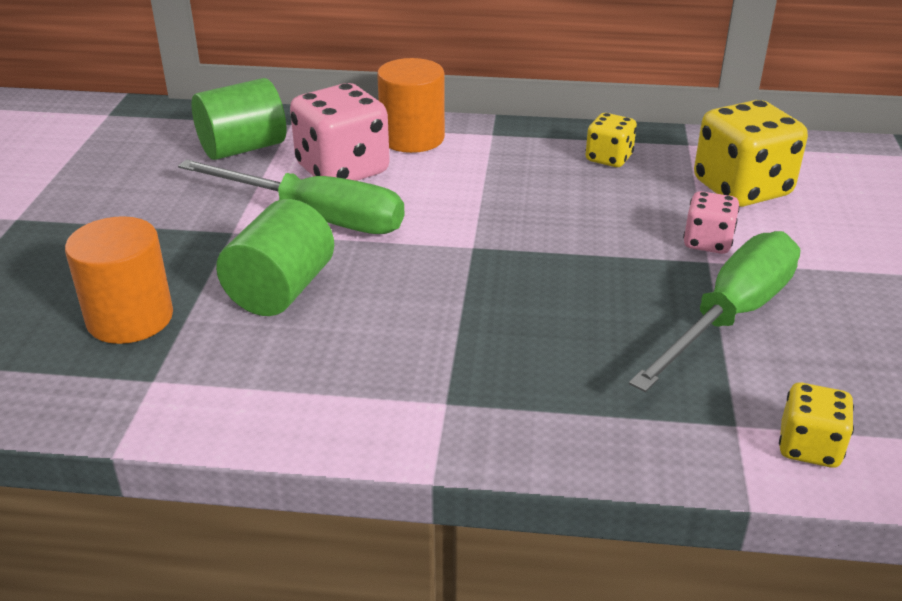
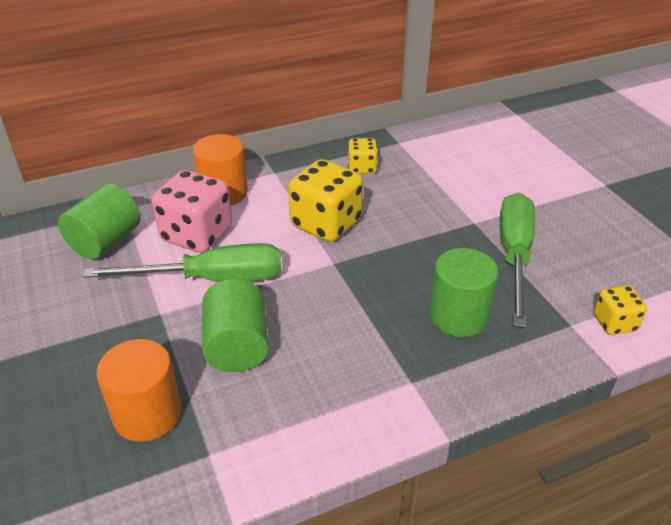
camera: 30 degrees left, 5 degrees up
(578, 356) = (458, 316): none -> green cylinder
(707, 242) = (464, 209): pink dice -> none
(742, 189) = (453, 165): yellow dice -> yellow dice (326, 224)

